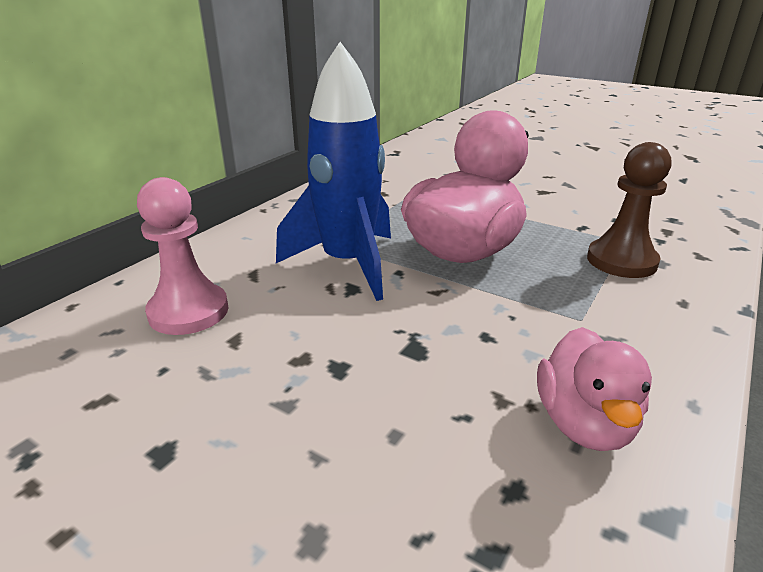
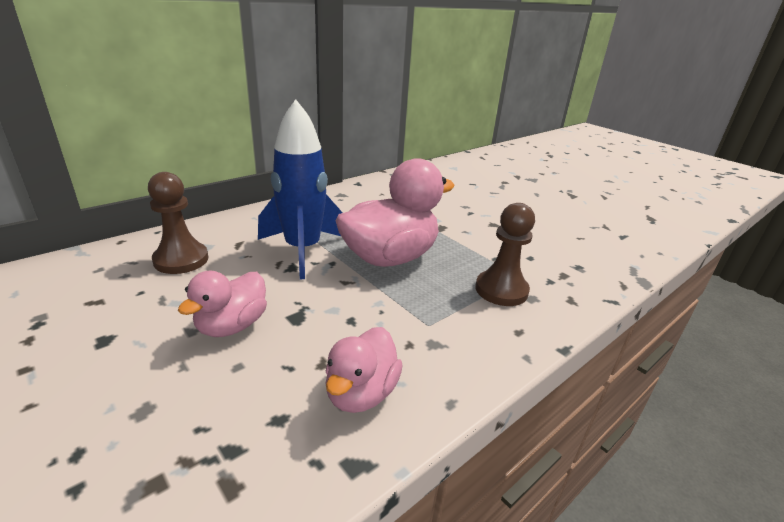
camera: 15 degrees right, 0 degrees up
(188, 311) = (181, 260): pink pawn -> brown pawn
(339, 382) = (232, 326): none -> pink duck

